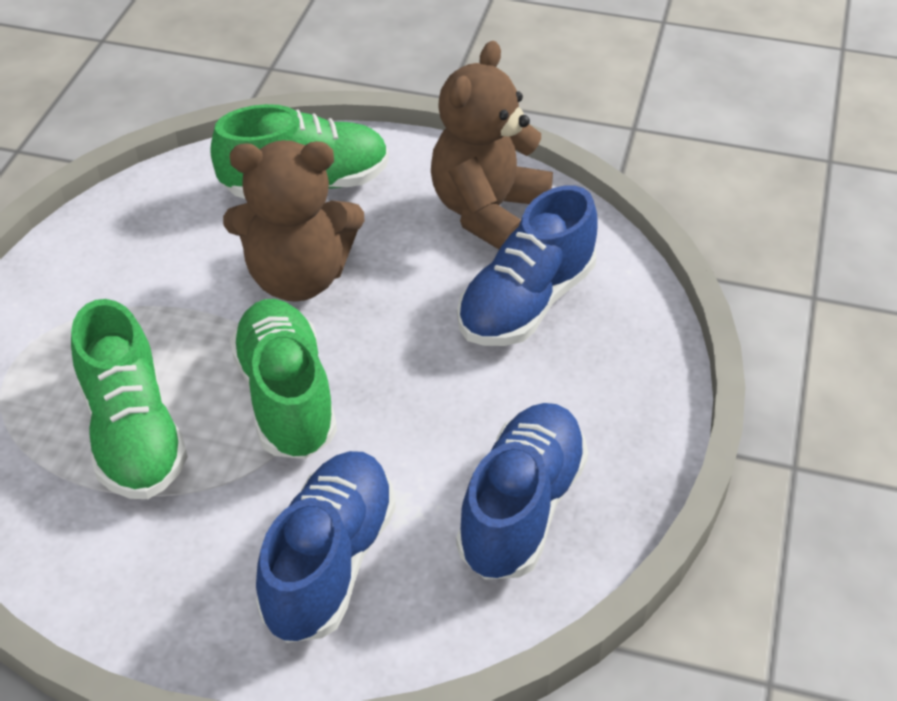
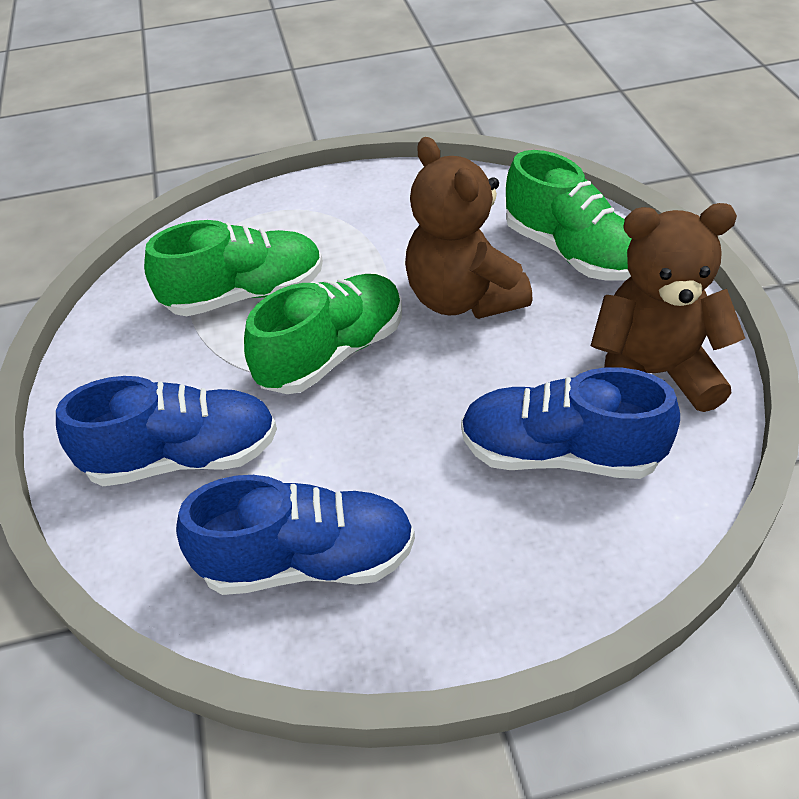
camera: 65 degrees right, 0 degrees up
(133, 434) = (245, 295): green shoe -> green shoe turned 150 degrees counterclockwise

